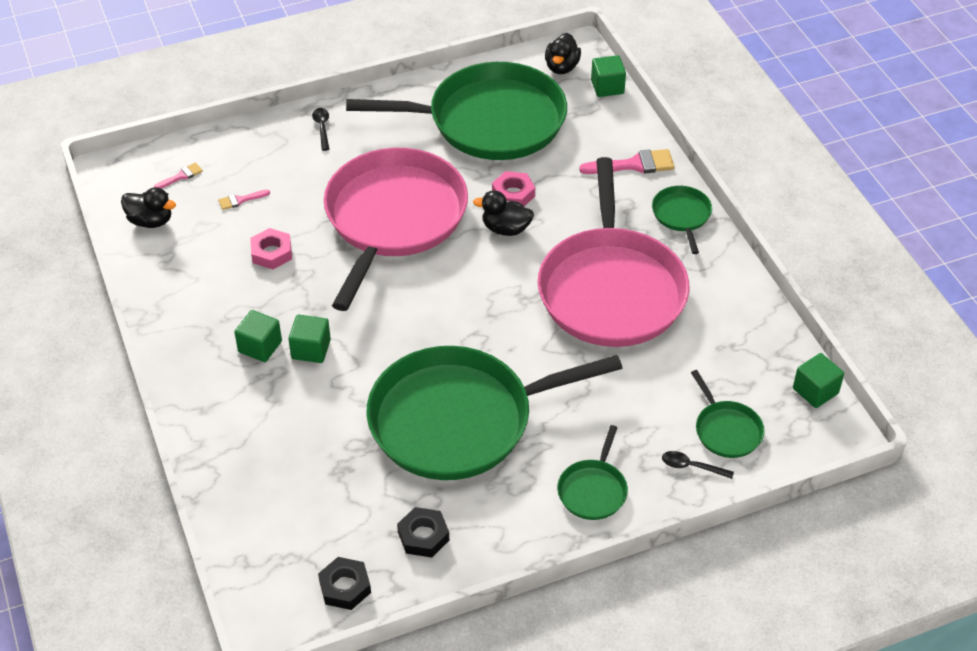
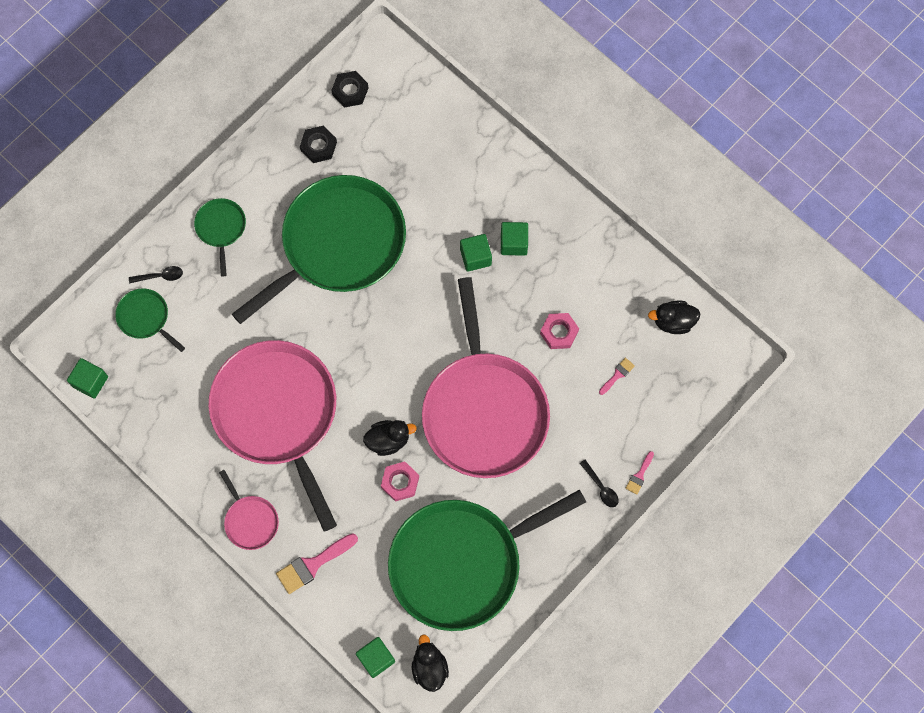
camera: 155 degrees right, 25 degrees up
(181, 176) = (682, 378): pink brush -> pink brush (639, 475)
(682, 215) = (250, 520): green pan -> pink pan

